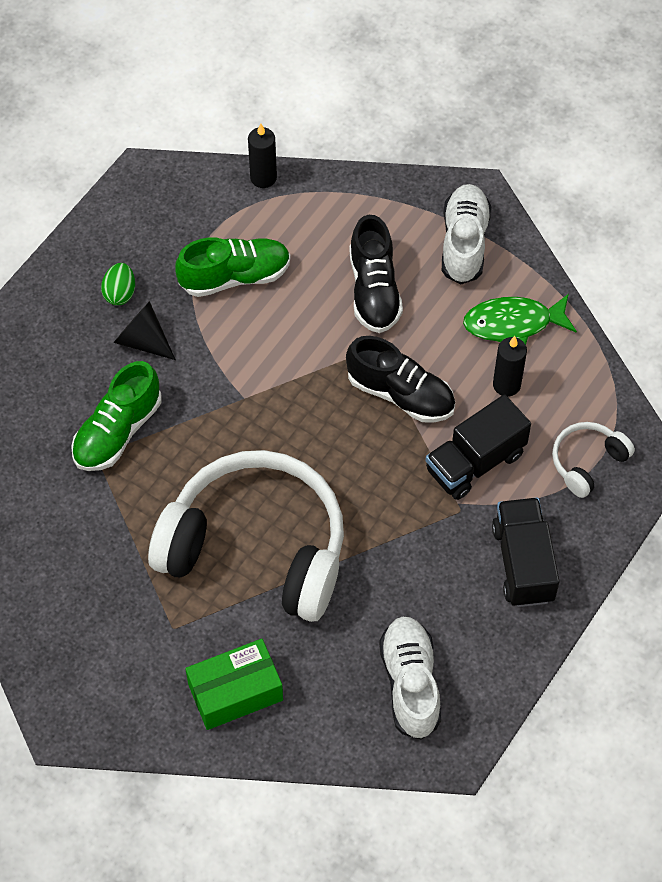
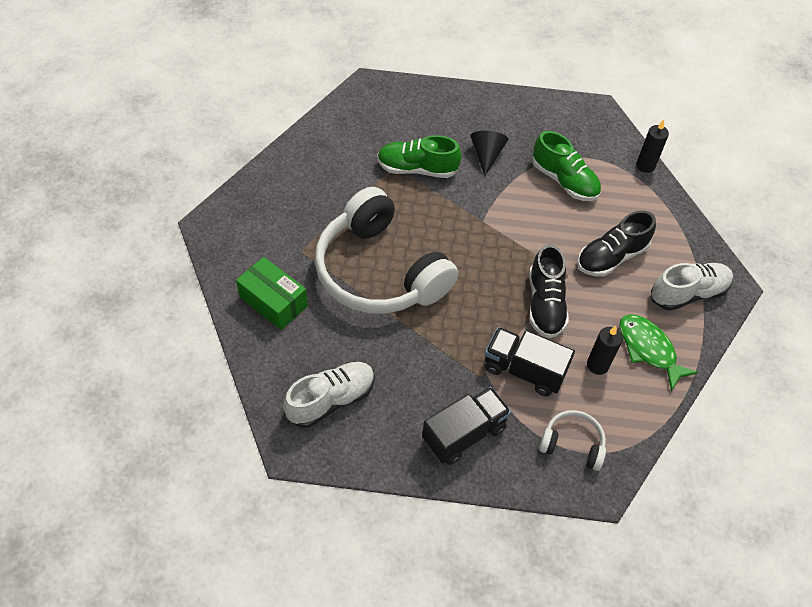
camera: 60 degrees right, 5 degrees down
(120, 293) = (510, 132): green egg -> none
(256, 549) = (380, 271): white headphones -> white headphones turned 150 degrees clockwise

